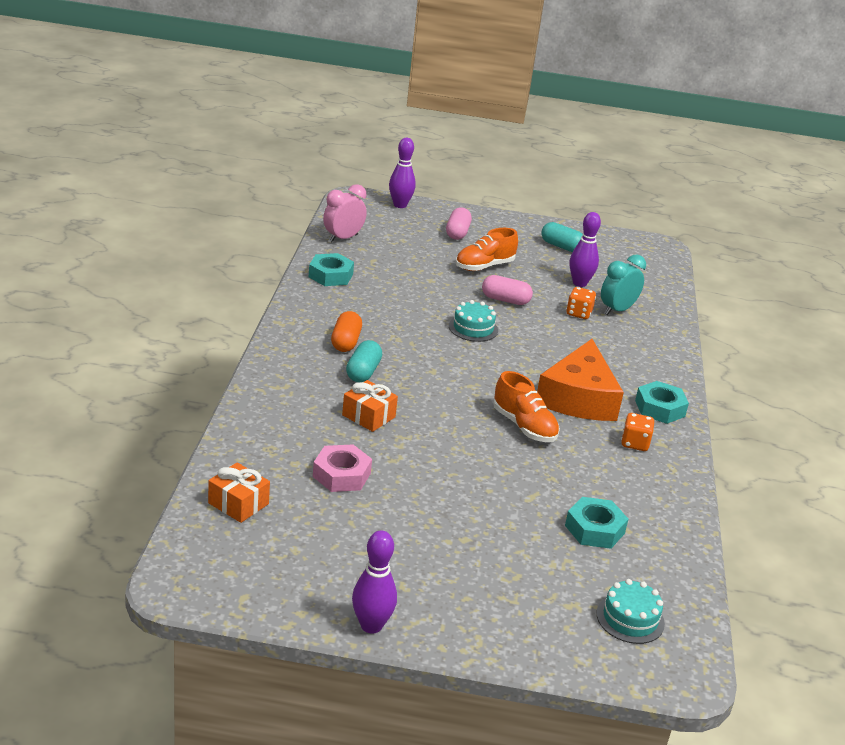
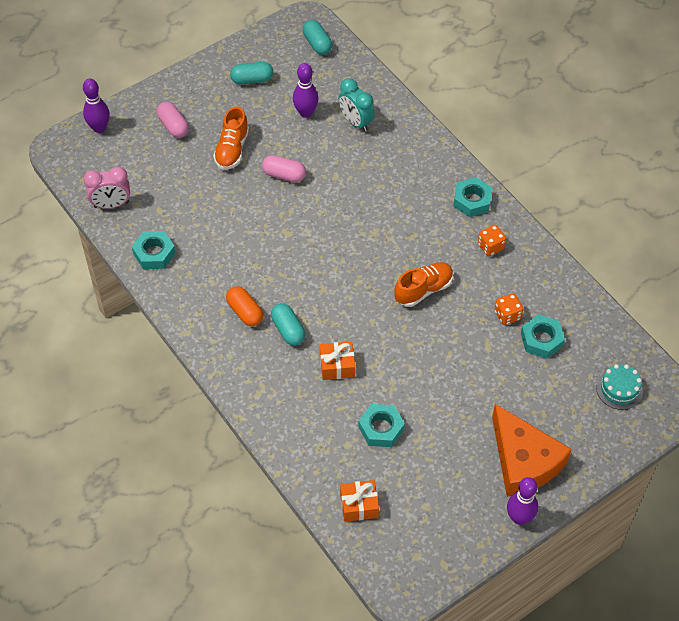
camera: 40 degrees left, 25 degrees up
(341, 475) = (381, 428): pink nut -> turquoise nut
(343, 238) = (111, 204): pink clock -> pink clock turned 105 degrees counterclockwise
(473, 328) = (298, 224): turquoise cake -> none
(505, 300) = (284, 175): pink capsule -> pink capsule turned 45 degrees clockwise
(524, 426) = (423, 290): orange shoe -> orange shoe turned 45 degrees counterclockwise
(579, 313) = (338, 147): orange dice -> orange dice (507, 315)
(579, 398) = (423, 234): orange cheese -> orange cheese (523, 461)
(617, 310) = (356, 122): turquoise clock -> turquoise clock turned 45 degrees counterclockwise
(649, 259) = (317, 44): none -> turquoise capsule

